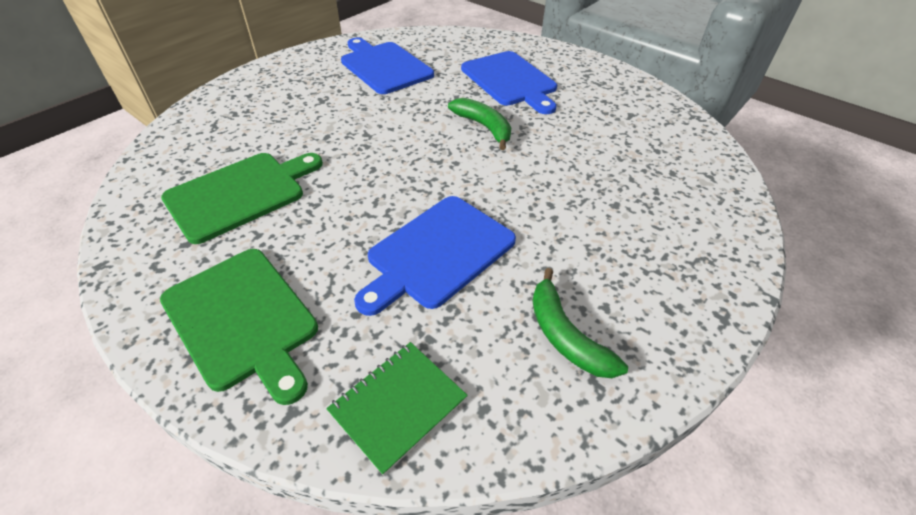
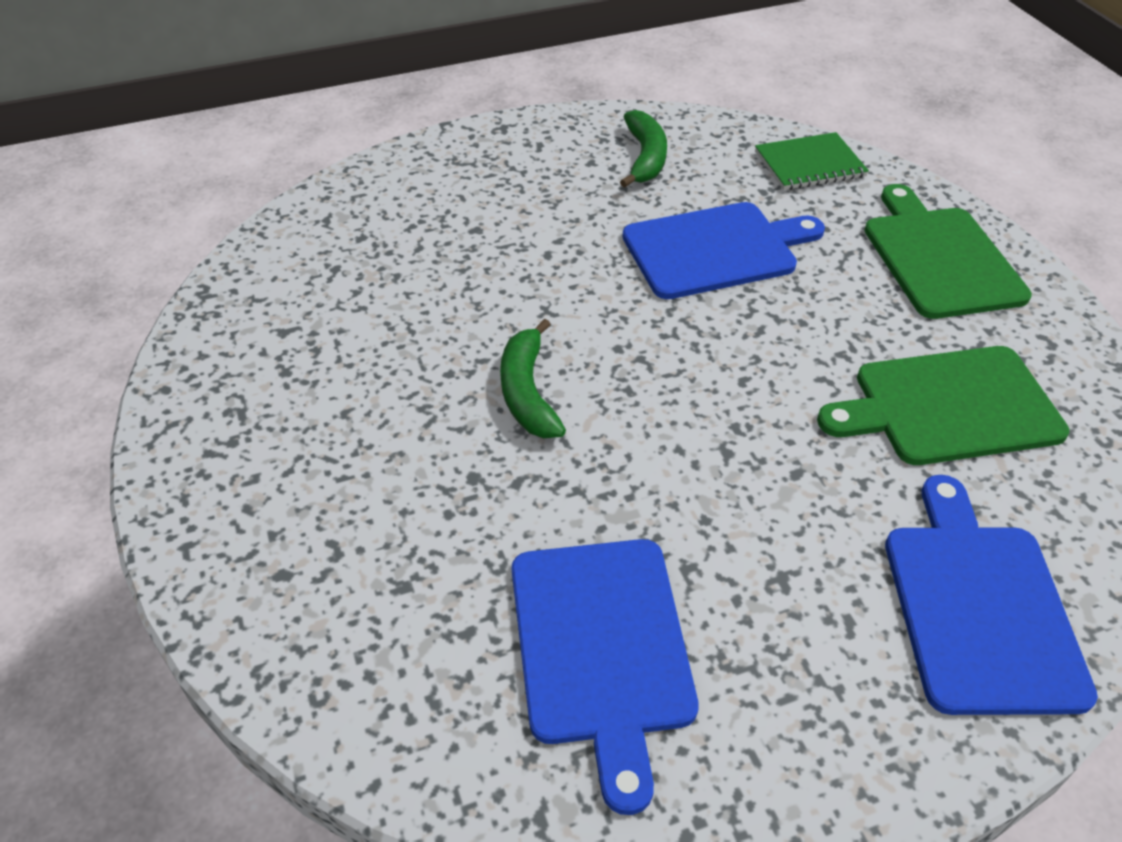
camera: 150 degrees left, 0 degrees up
(510, 80) = (382, 483): blue cutting board -> blue cutting board (978, 607)

